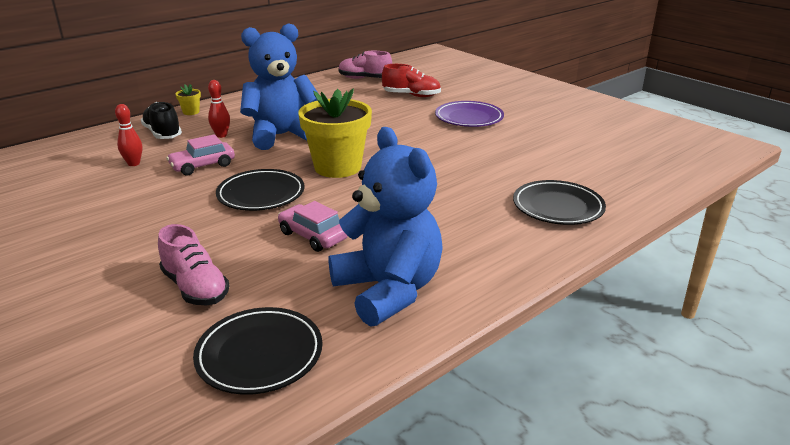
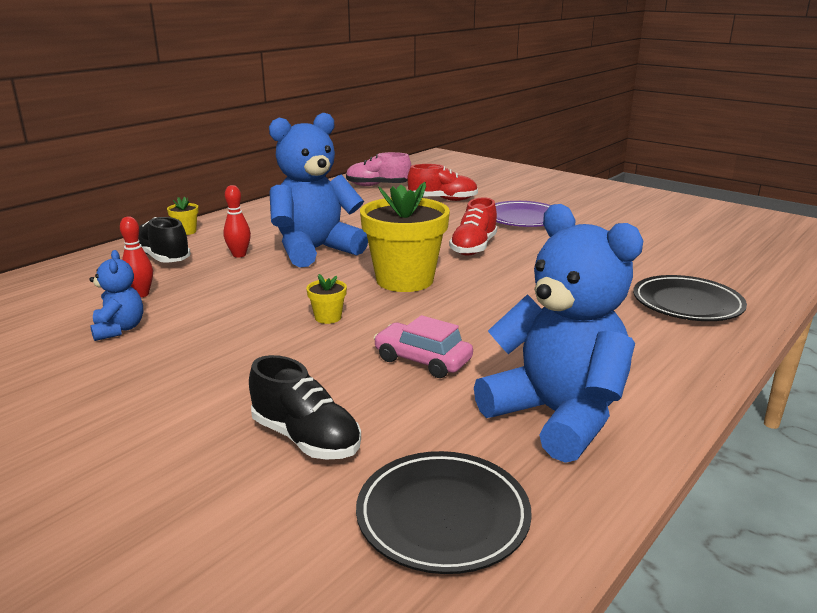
camera: 10 degrees left, 5 degrees down
(106, 191) = (119, 329): none -> blue teddy bear
(195, 288) = (306, 438): pink shoe -> black shoe
(202, 166) = (234, 290): pink car -> none
(261, 194) = (328, 317): black plate -> yellow flower pot
(410, 142) = (473, 247): none -> red shoe

